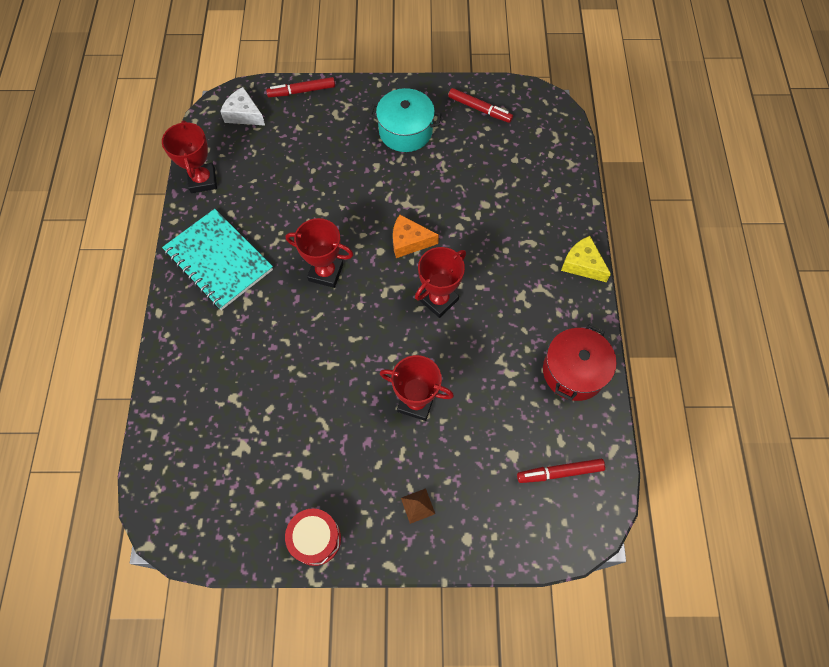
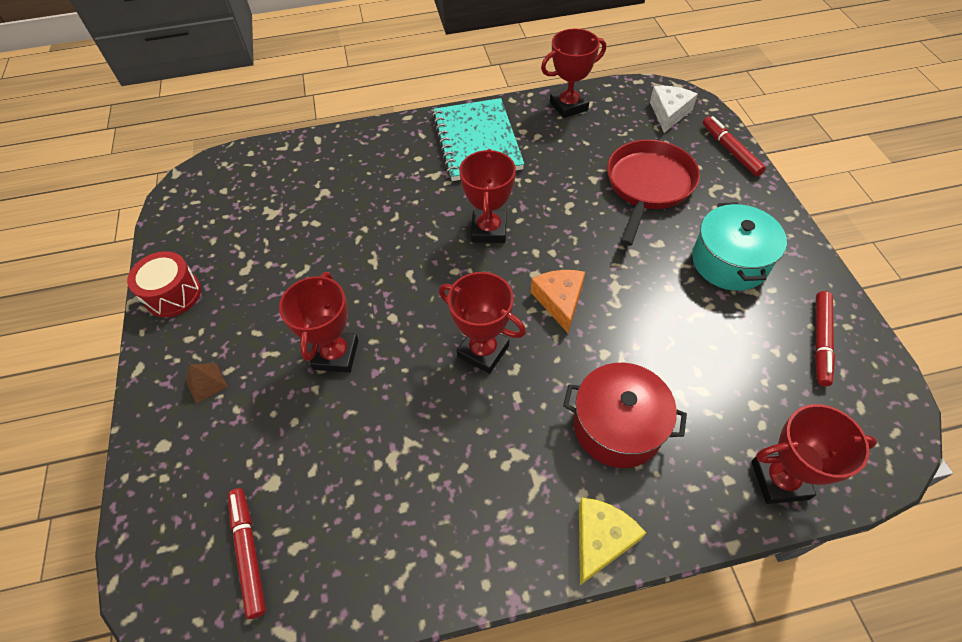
camera: 80 degrees right, 10 degrees down
(218, 261) = (477, 142): turquoise notebook -> turquoise notebook turned 45 degrees counterclockwise
(318, 154) = (648, 186): none -> red pan
(562, 165) = (779, 480): none -> red trophy
(573, 371) = (408, 551): red pot -> red pot (617, 426)

